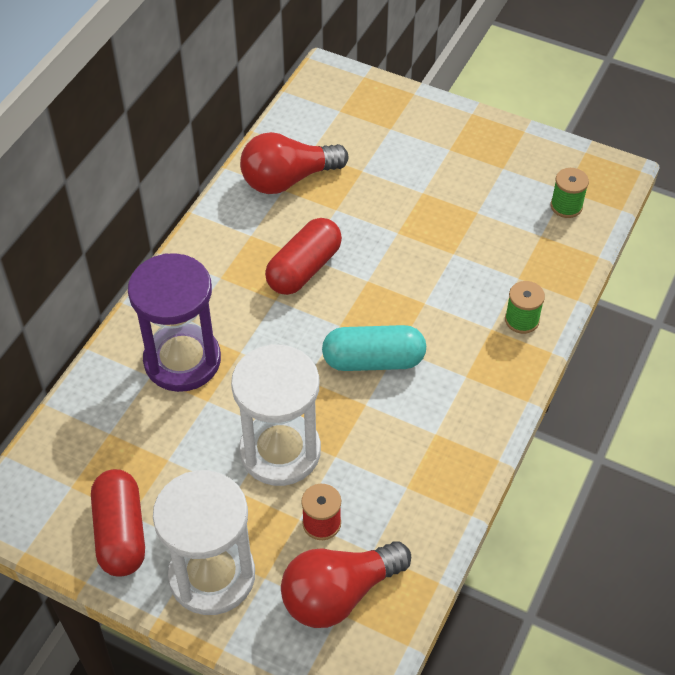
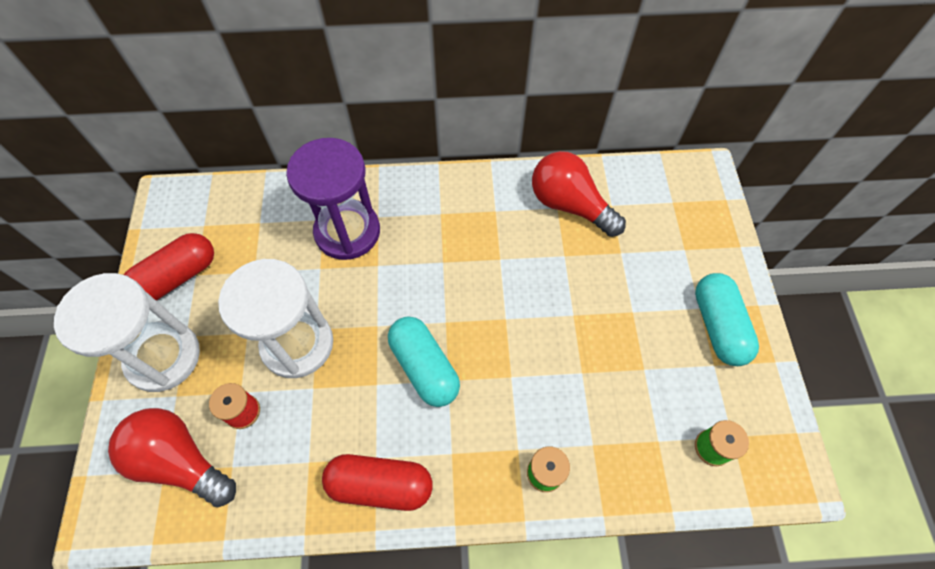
camera: 60 degrees right, 10 degrees up
(304, 269) = (486, 265): red capsule -> red capsule (380, 485)
(472, 147) = (718, 326): none -> turquoise capsule

